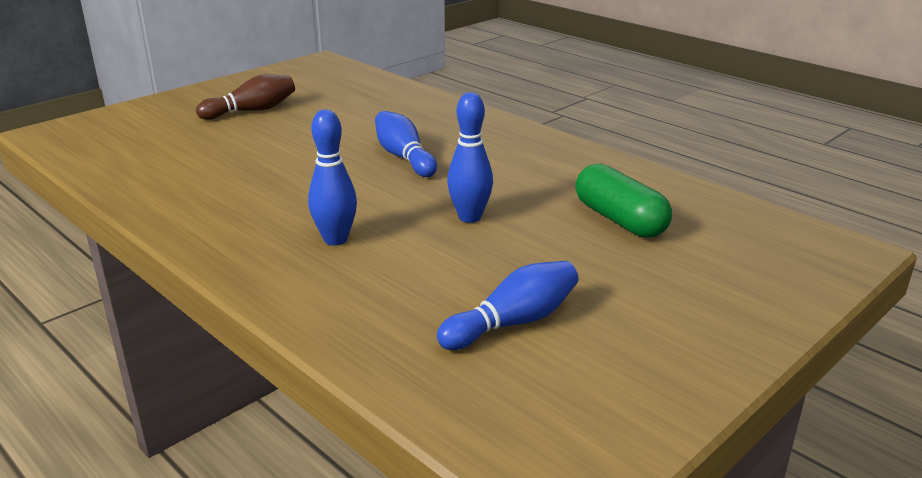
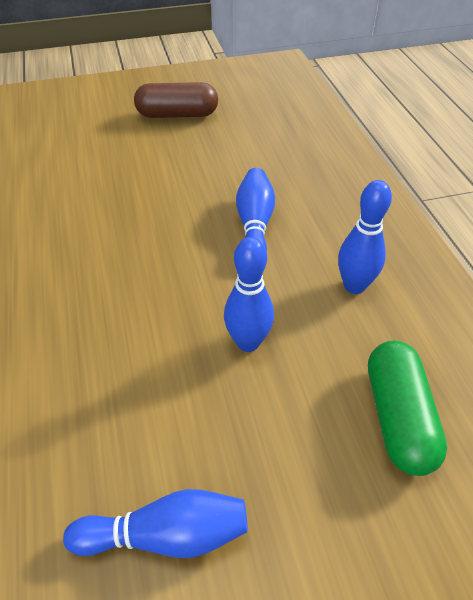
camera: 30 degrees right, 20 degrees up
(251, 111) = (177, 115): brown bowling pin -> brown capsule
(335, 239) = (110, 321): blue bowling pin -> blue bowling pin (354, 286)

